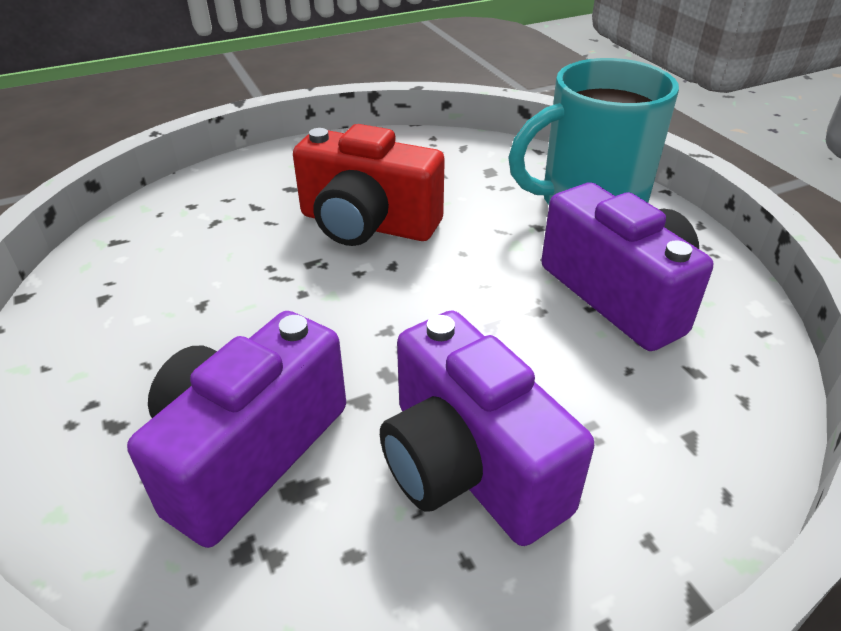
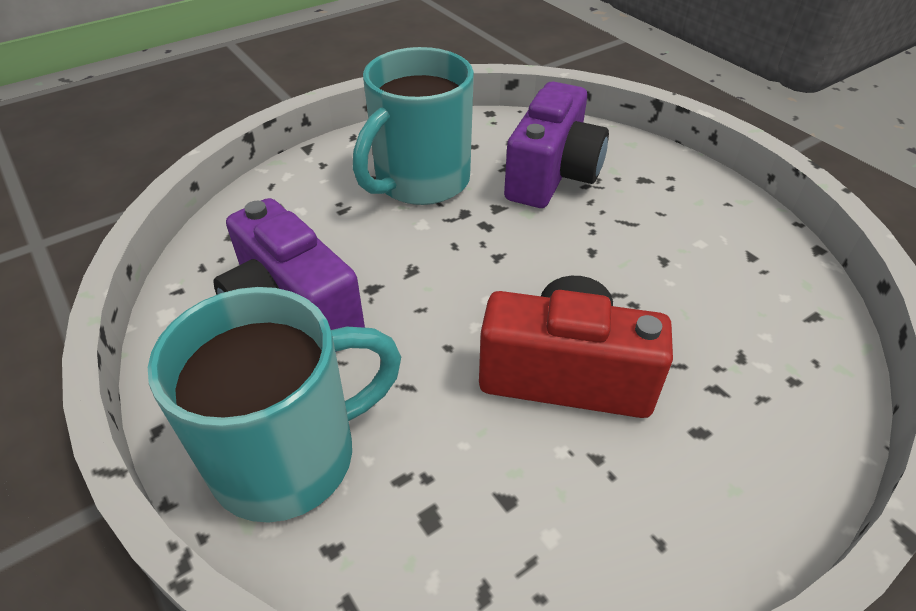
camera: 170 degrees right, 5 degrees up
(468, 466) = (420, 182): purple camera -> turquoise mug

